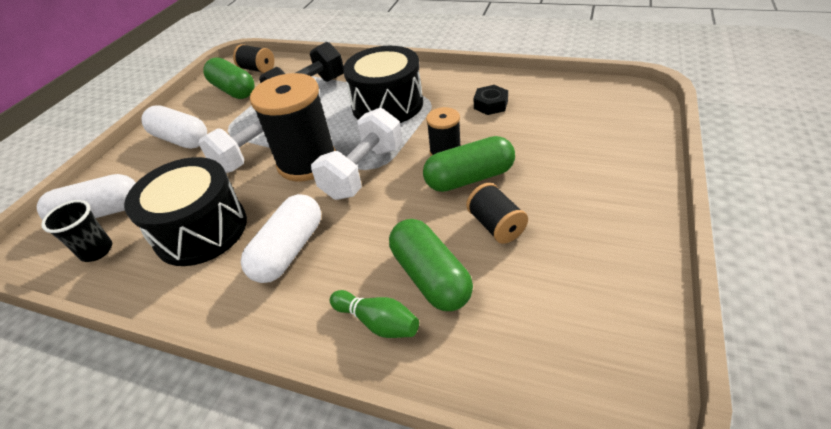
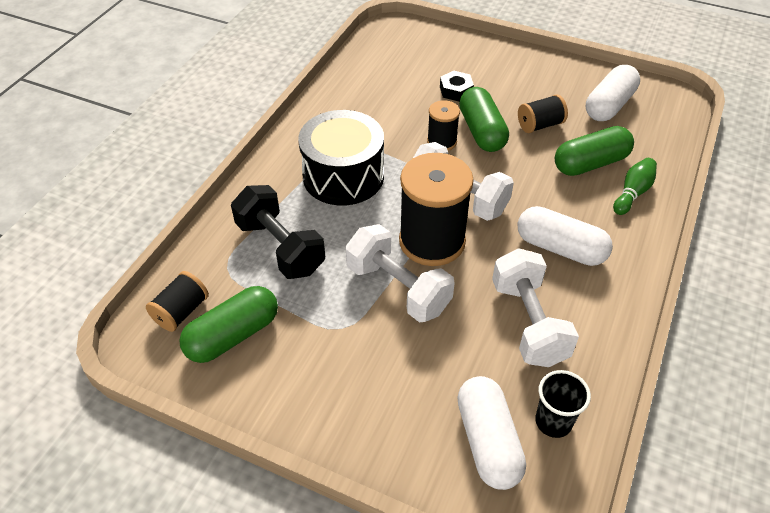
camera: 90 degrees left, 5 degrees up
(181, 139) = (346, 381): white capsule -> white capsule (609, 105)
(201, 230) = (528, 322): black drum -> white dumbbell
(490, 105) = (374, 105): black nut -> black nut (456, 90)

